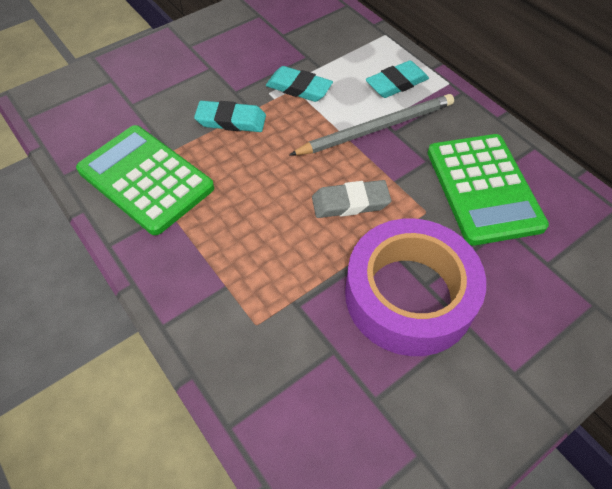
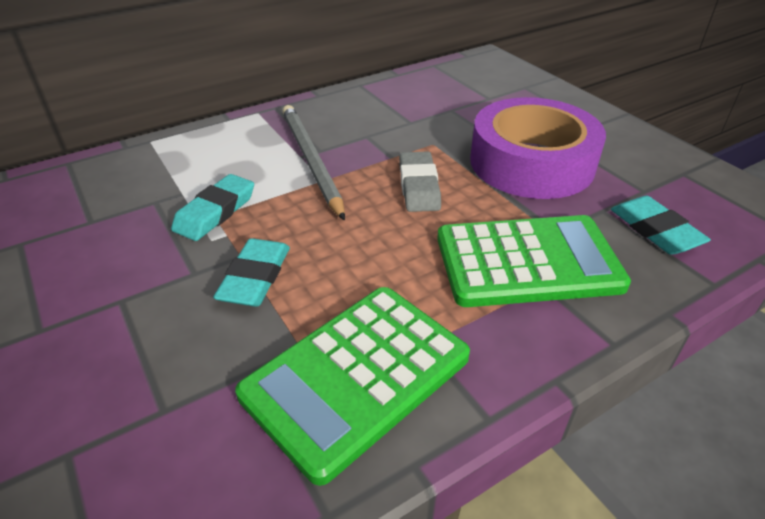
camera: 85 degrees left, 15 degrees down
(396, 83) = (243, 142): turquoise eraser -> turquoise eraser (655, 230)
(484, 188) = (407, 113): green calculator -> green calculator (527, 261)

